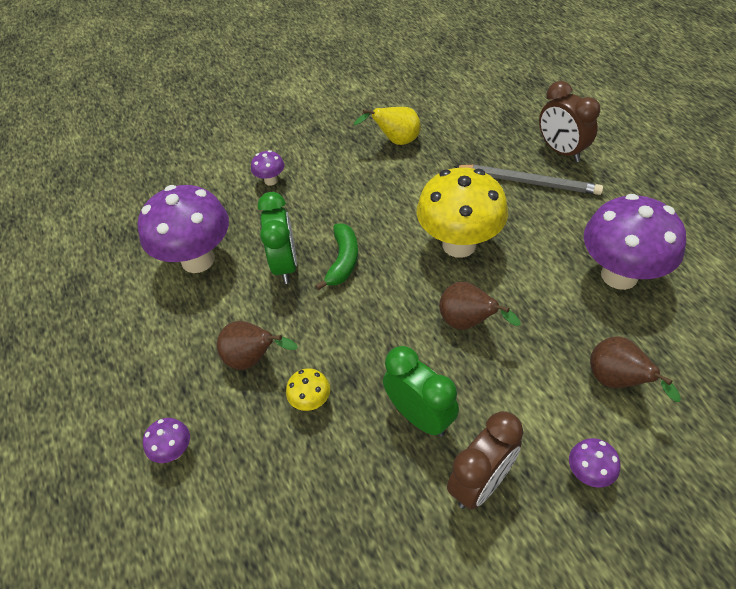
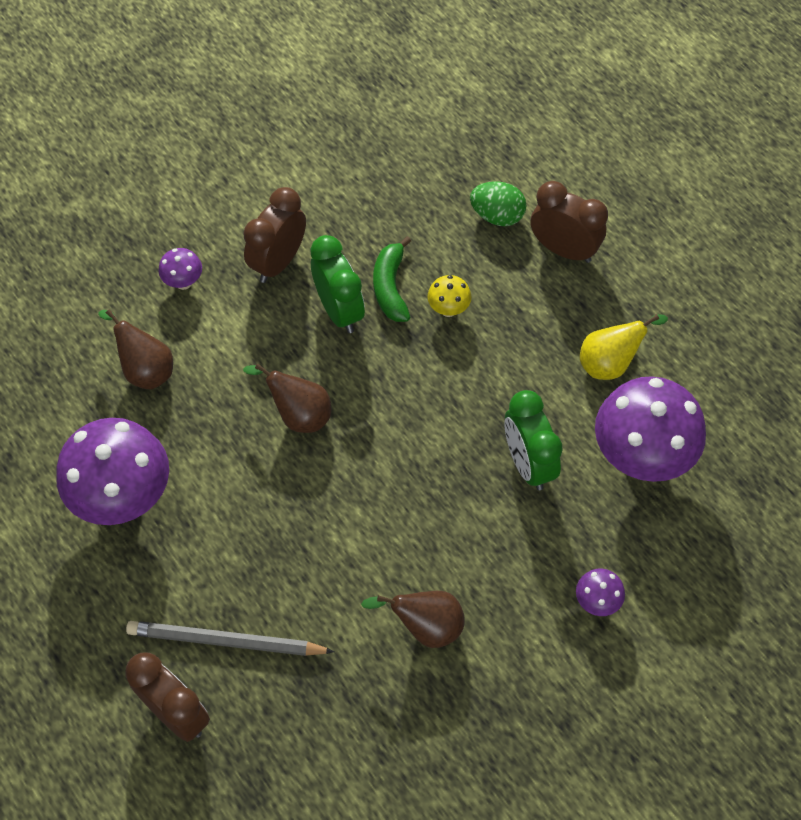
camera: 165 degrees right, 10 degrees up
(174, 451) = (563, 249): purple mushroom -> brown clock
(226, 505) = (497, 216): none -> green egg
(253, 359) = (522, 344): brown pear -> brown pear (425, 626)
(343, 261) = (457, 477): green banana -> green banana (390, 287)
(396, 141) = (429, 707): yellow pear -> yellow pear (610, 363)
(419, 416) = (339, 310): green clock -> green clock turned 150 degrees counterclockwise
(459, 244) = (316, 520): yellow mushroom -> none

